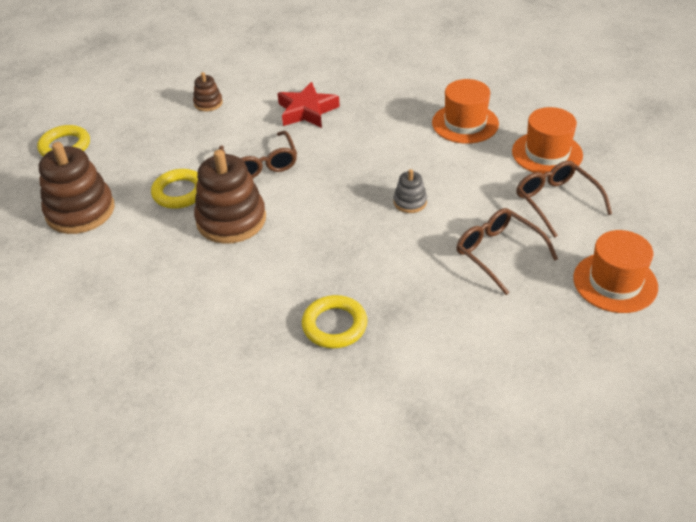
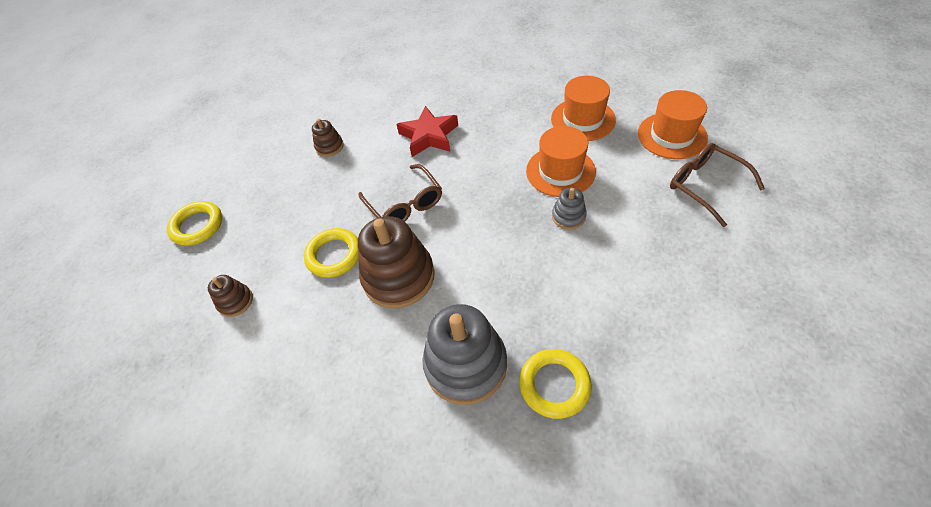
camera: 10 degrees left, 10 degrees up
(80, 211) = (235, 301): brown stacking toy -> brown stacking toy, size x0.48
(263, 296) = (465, 364): none -> grey stacking toy
(498, 253) = (679, 256): brown glasses -> none
(615, 282) = (804, 265): orange hat -> orange hat (560, 171)

